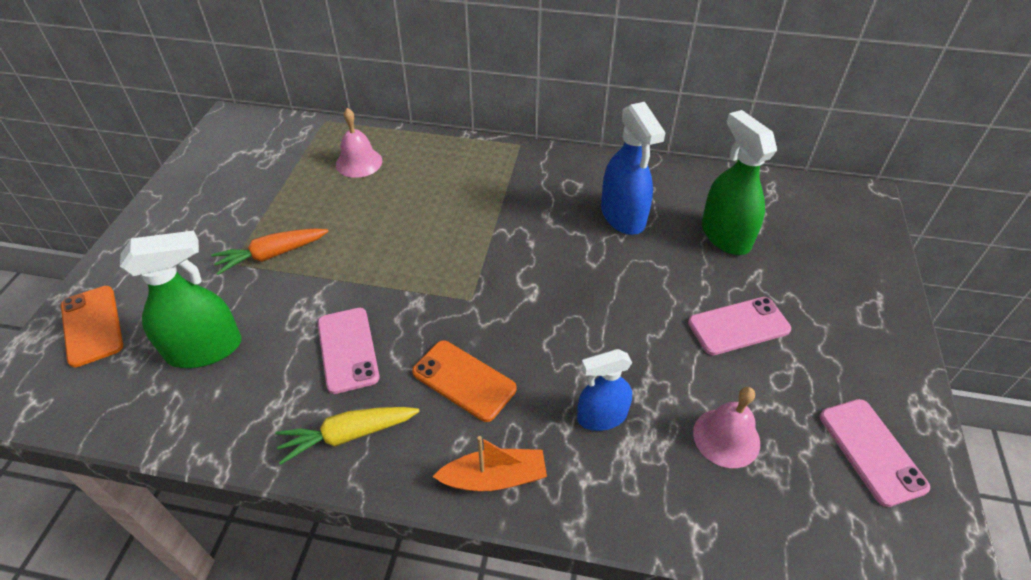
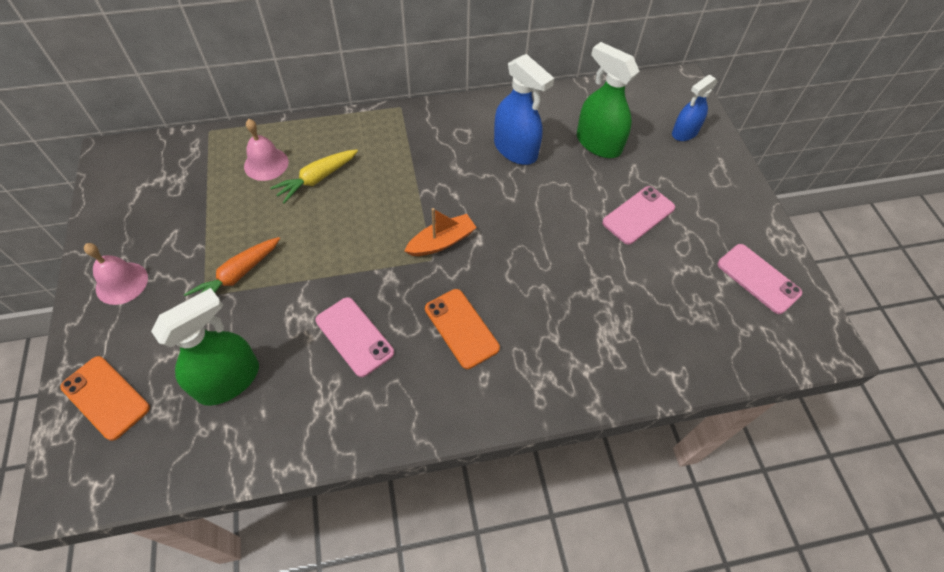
camera: 25 degrees left, 10 degrees up
(347, 435) = (394, 405): yellow carrot -> yellow carrot (316, 179)
(464, 380) = (461, 328): orange phone -> orange phone turned 45 degrees clockwise
(494, 478) = (522, 394): orange boat -> orange boat (441, 242)
(601, 416) = (575, 319): blue spray bottle -> blue spray bottle (684, 132)
(726, 437) = (665, 303): pink bell -> pink bell (121, 283)

